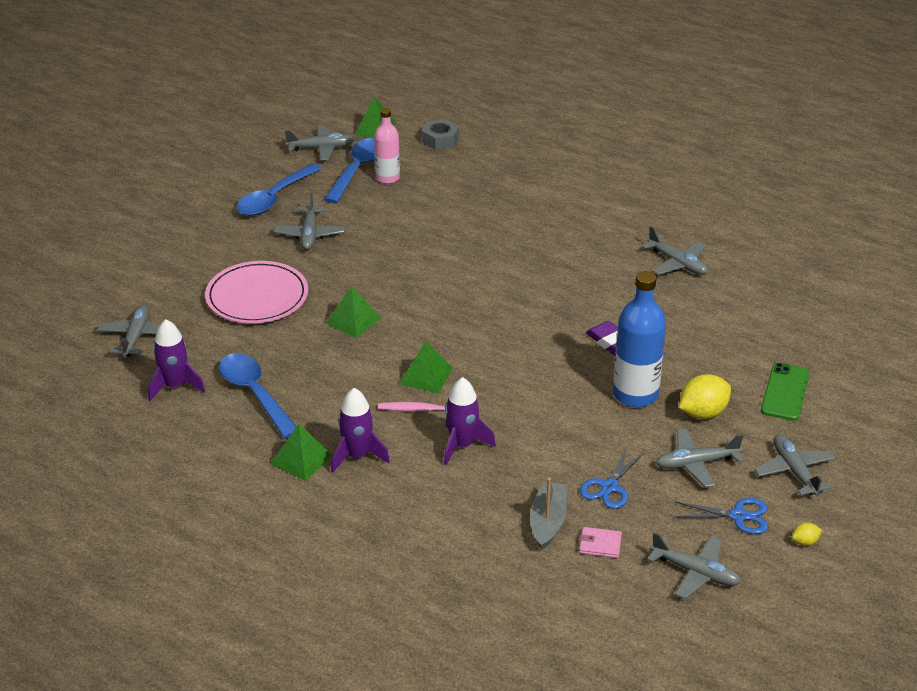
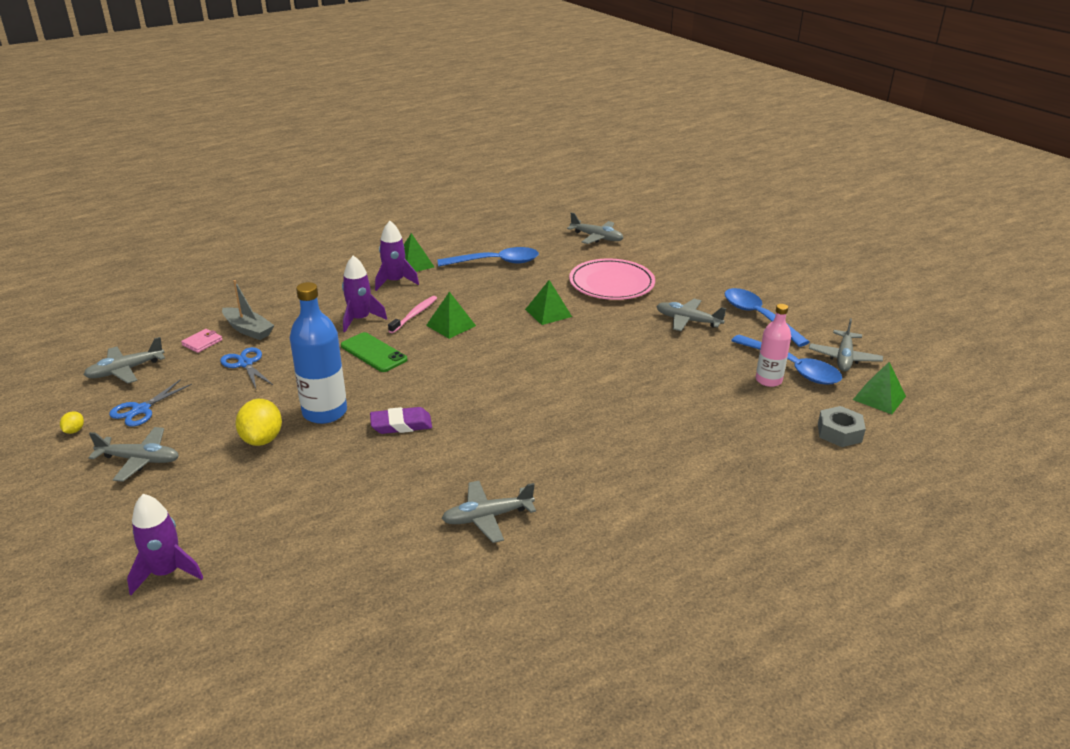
camera: 115 degrees right, 5 degrees down
(175, 386) = (530, 240): purple rocket -> purple rocket (166, 572)
(696, 464) = (215, 412): grey plane -> none
(785, 392) = (227, 501): green phone -> green phone (373, 353)

